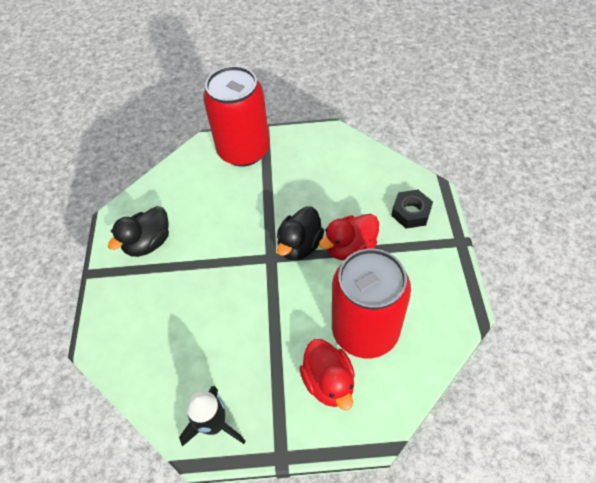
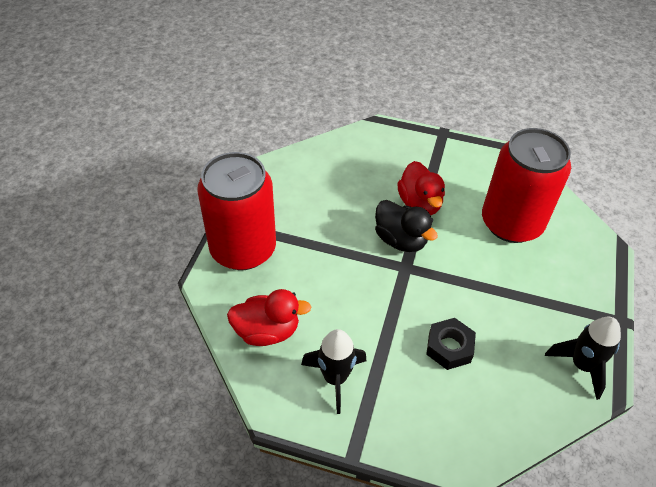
camera: 75 degrees left, 5 degrees down
(148, 243) = (335, 378): black duck -> black rocket
(328, 382) = (556, 265): red duck -> red duck (267, 331)
(411, 212) = (398, 150): black nut -> black nut (449, 347)

